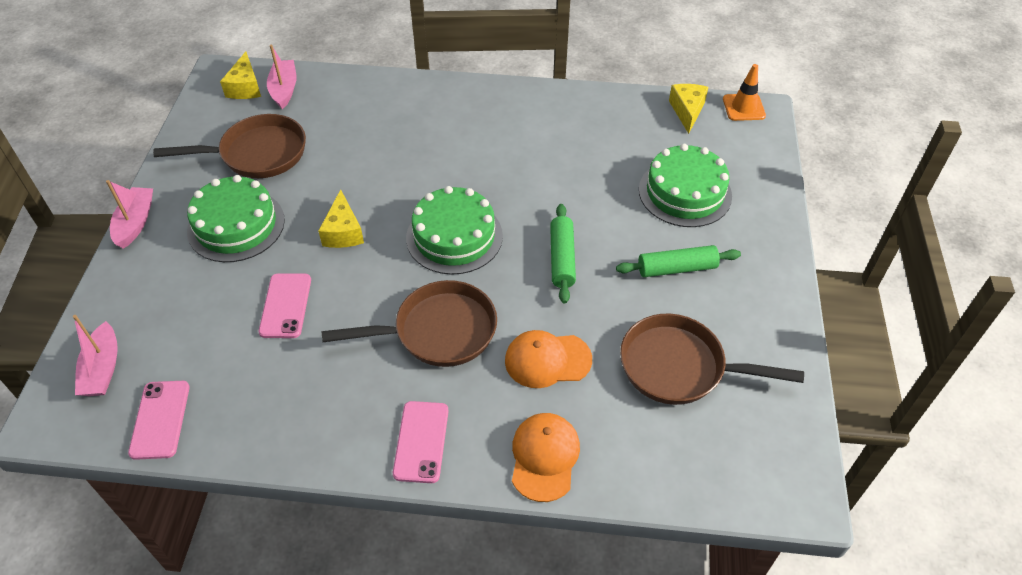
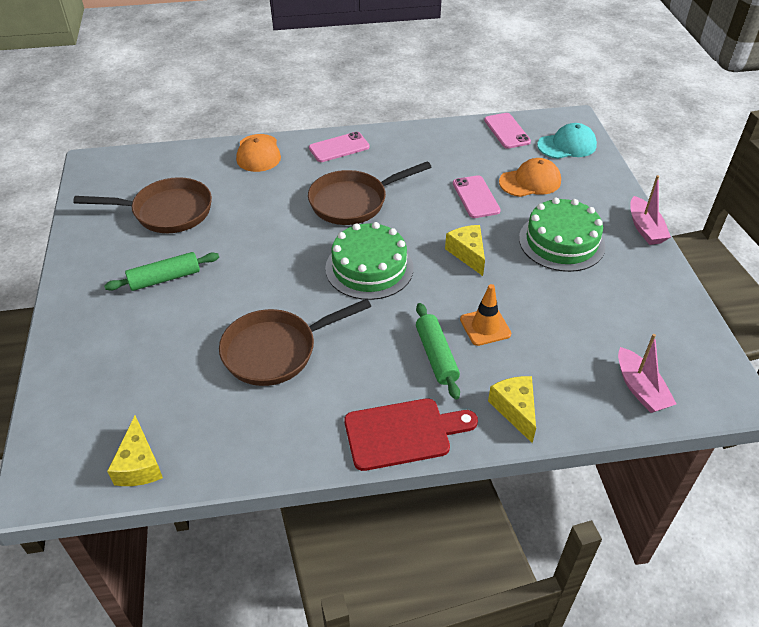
camera: 165 degrees right, 5 degrees down
(103, 369) = (567, 145): pink boat -> turquoise cap
(245, 87) = (686, 382): yellow cheese -> yellow cheese (515, 410)
(257, 154) = (600, 307): brown pan -> brown pan (276, 351)
(421, 441) = (339, 147): pink phone -> pink phone turned 75 degrees clockwise
(483, 95) = (403, 433): none -> red cutting board
(547, 360) = (266, 199): orange cap -> orange cap (530, 181)
(562, 259) = (268, 268): green rolling pin -> green rolling pin (436, 356)
(685, 192) = (151, 352): green cake -> none
(743, 107) = (61, 488): orange traffic cone -> orange traffic cone (485, 327)

